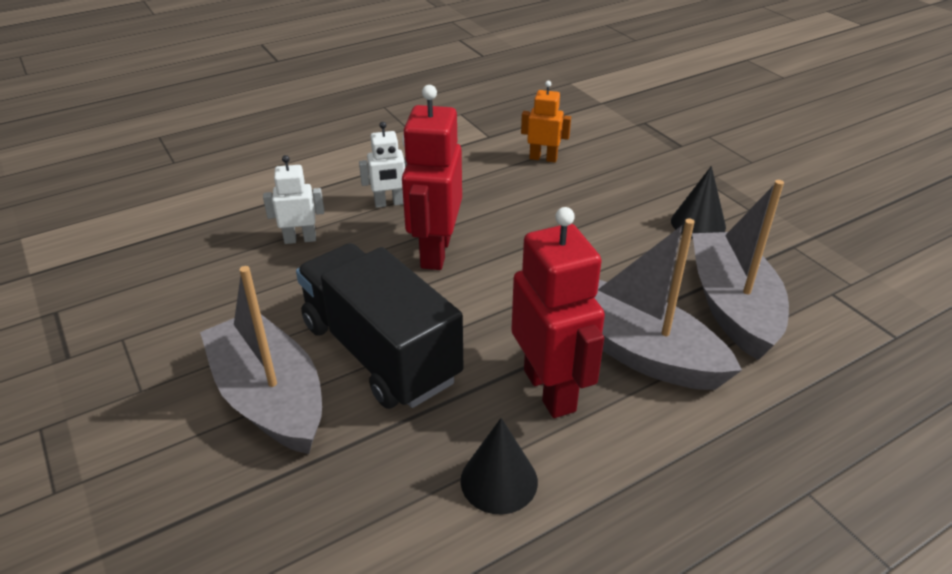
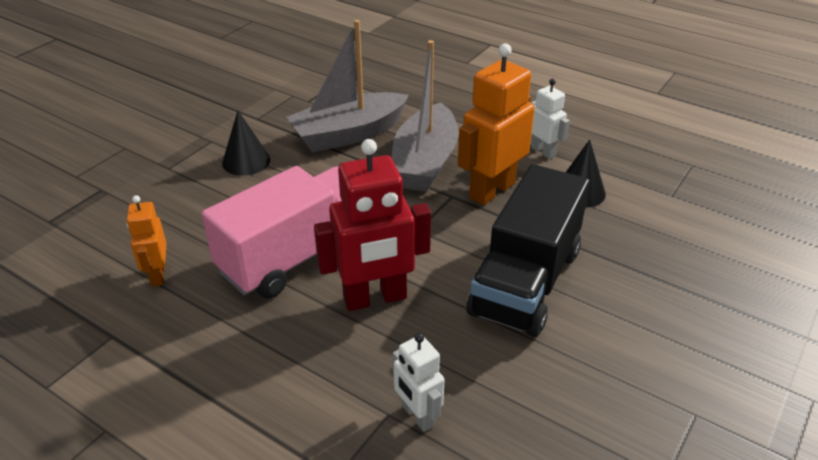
camera: 115 degrees left, 0 degrees up
(270, 398) = (622, 323): grey boat -> none
(389, 203) = (307, 368): white robot -> white robot (543, 151)
(522, 224) = (298, 256): none -> pink truck
(550, 390) = (491, 190): red robot -> orange robot

